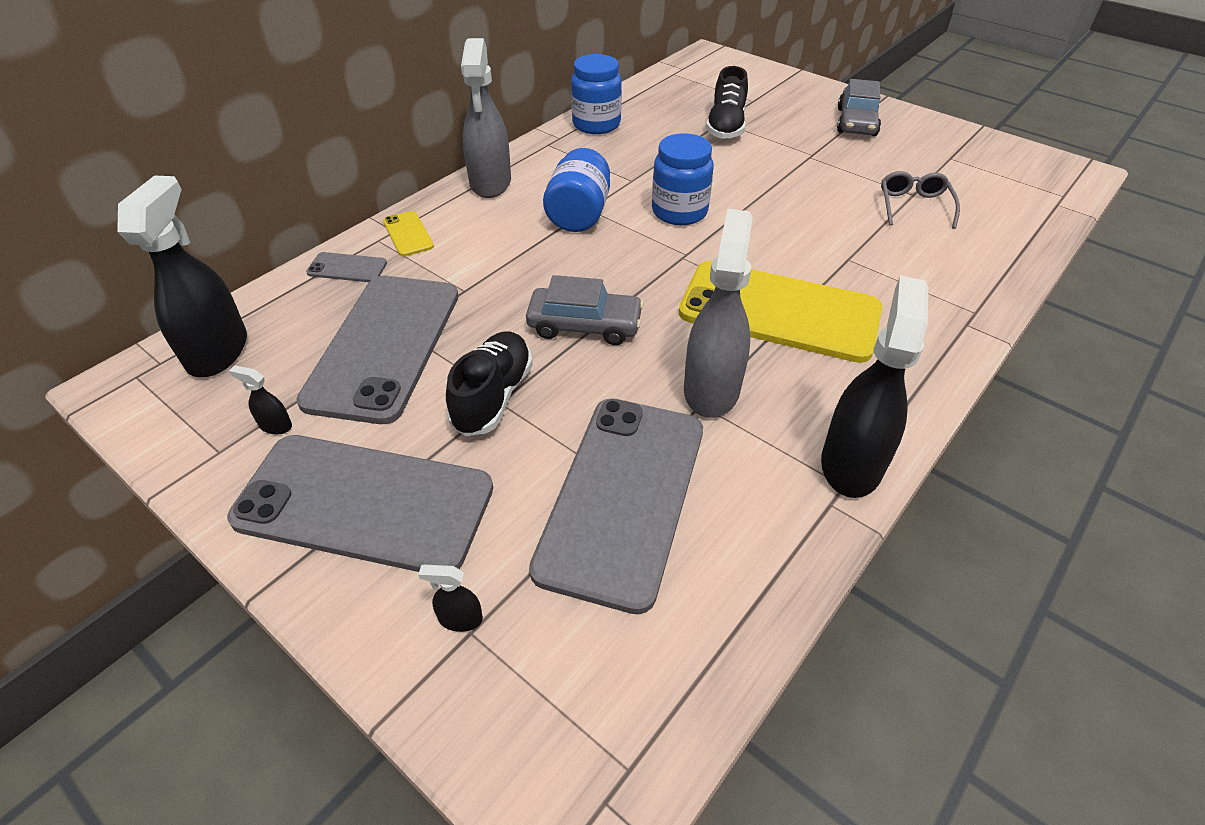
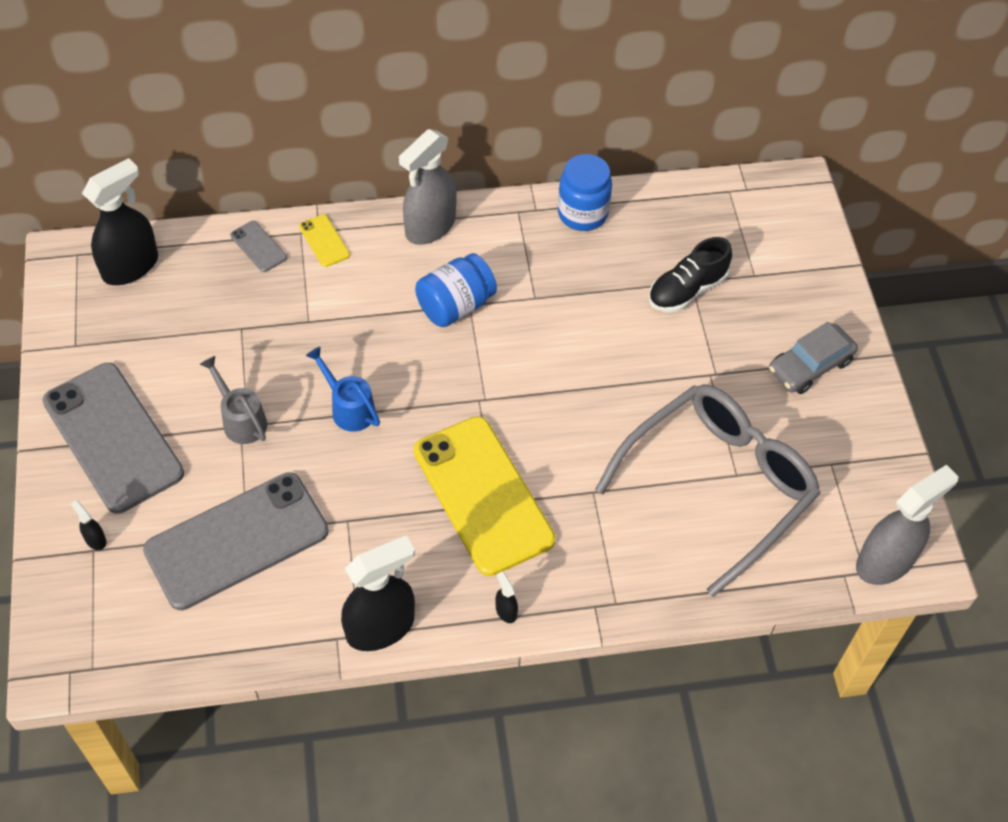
camera: 40 degrees right, 10 degrees up
(275, 425) = (115, 349): black spray bottle -> black spray bottle (506, 611)
(384, 346) = (220, 333): grey phone -> none
(408, 234) = (324, 241): yellow phone -> yellow phone turned 45 degrees counterclockwise
(493, 396) = (241, 419): black shoe -> grey watering can
(584, 325) = (348, 408): grey car -> blue watering can
(679, 212) = (530, 356): blue jar -> none
(711, 389) = (366, 515): grey spray bottle -> grey spray bottle (885, 561)
(914, 206) = (718, 485): grey glasses -> grey glasses, size x2.43

